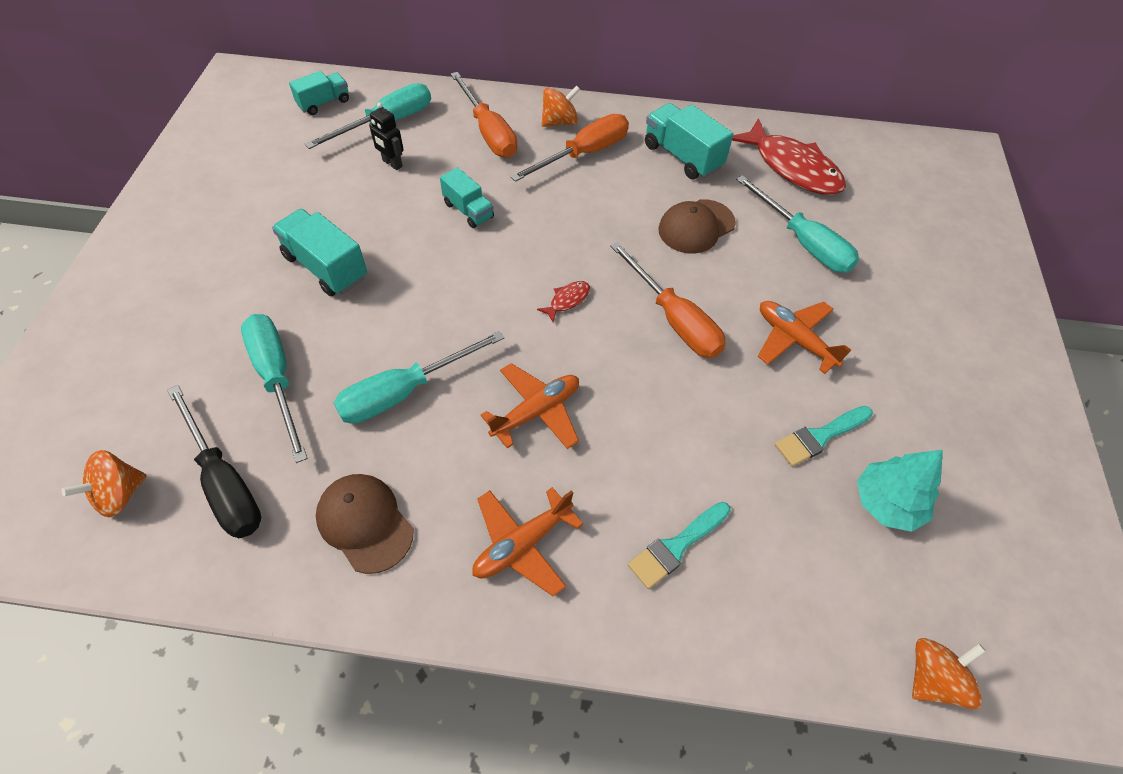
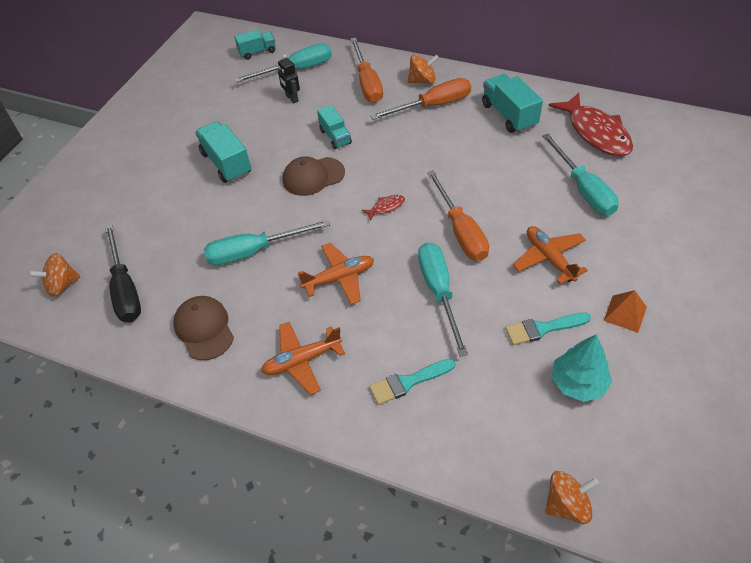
camera: 20 degrees right, 5 degrees down
(277, 378) = (175, 230): turquoise screwdriver -> turquoise screwdriver (439, 292)
(696, 227) = (501, 167): brown cap -> brown cap (313, 176)
(908, 398) = (625, 313): none -> orange pyramid

